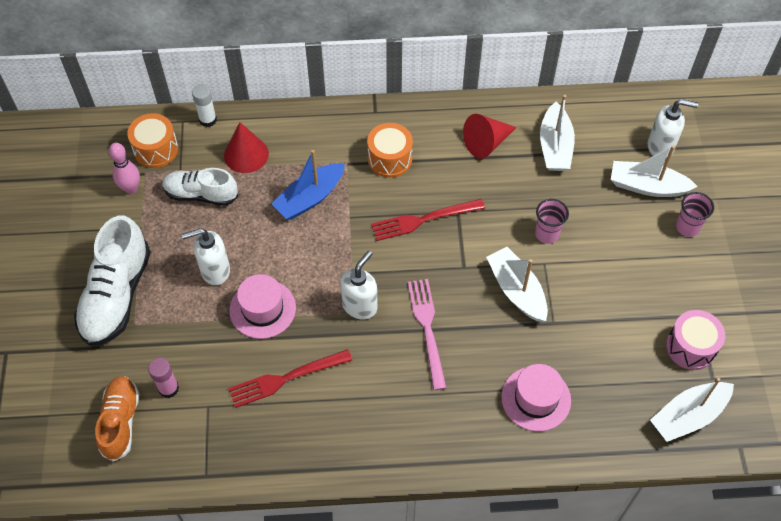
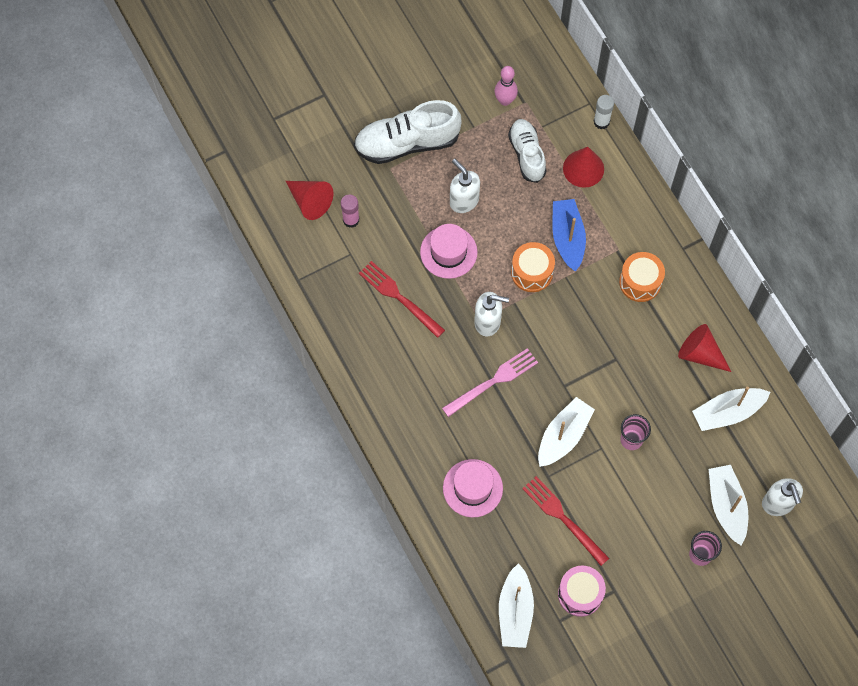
camera: 65 degrees right, 10 degrees up
(121, 421) = (310, 201): orange shoe -> red cone
(156, 149) = (551, 98): orange drum -> orange drum (532, 272)
(310, 198) = (567, 238): blue boat -> blue boat turned 60 degrees clockwise
(422, 220) = (592, 335): red fork -> red fork (562, 517)
(688, 416) = (515, 611): white boat -> white boat turned 120 degrees counterclockwise

